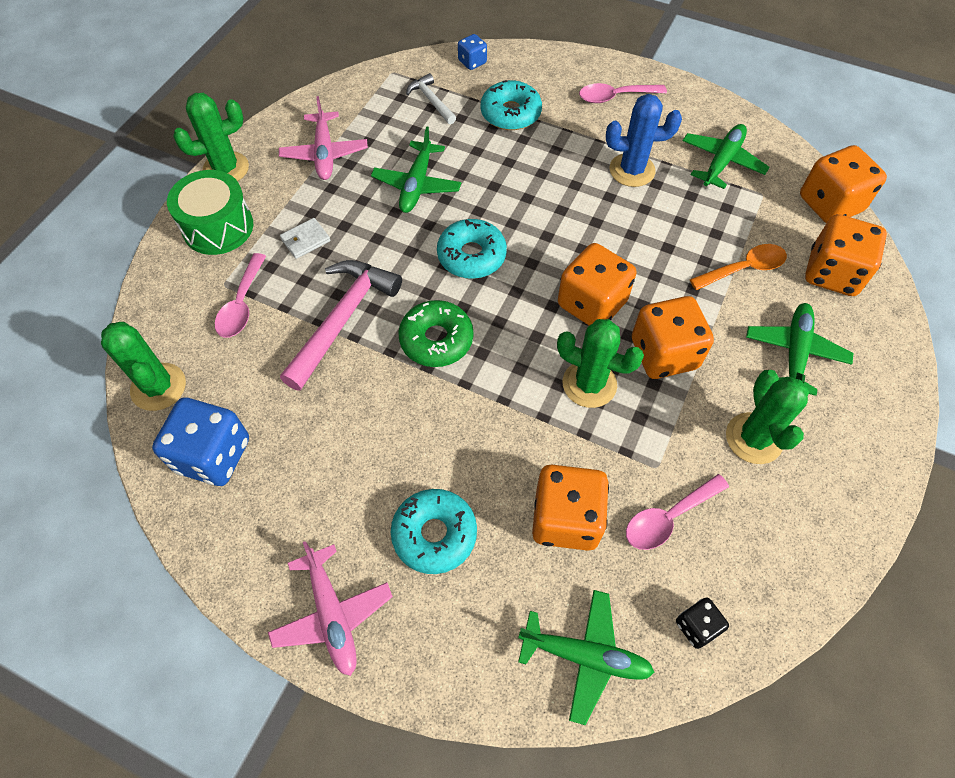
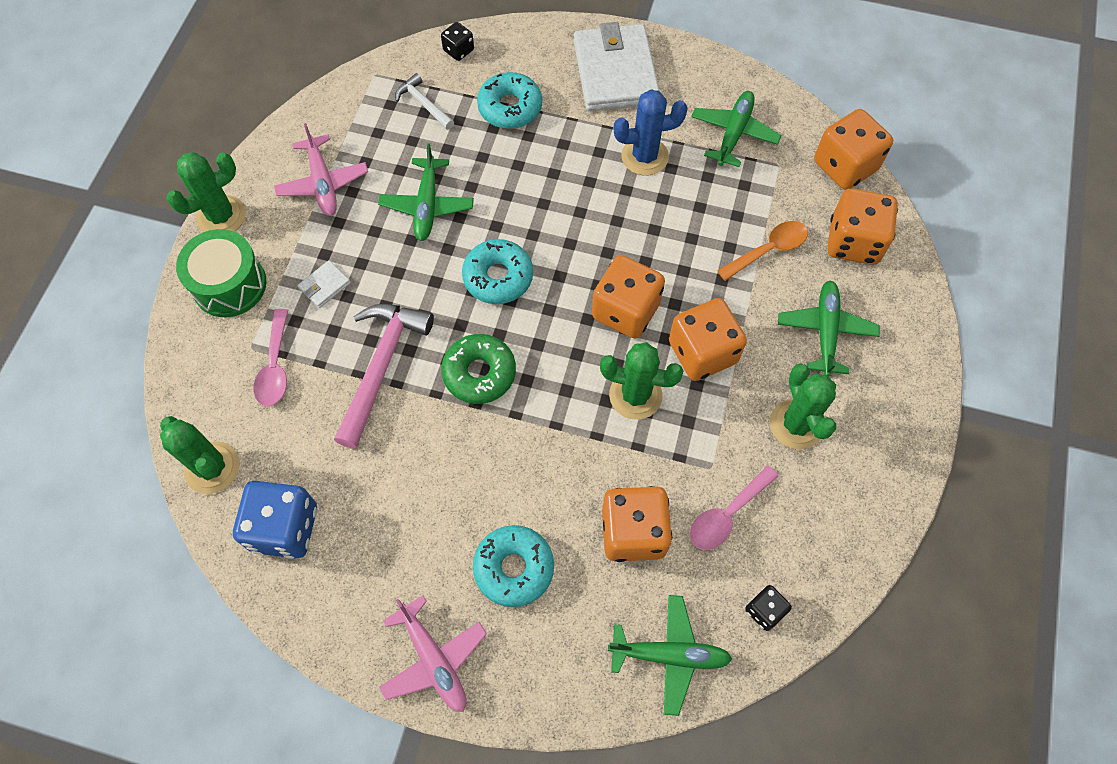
camera: 10 degrees left, 5 degrees up
(472, 62) = (458, 50): blue dice -> black dice
(615, 97) = (615, 72): pink spoon -> white wallet

